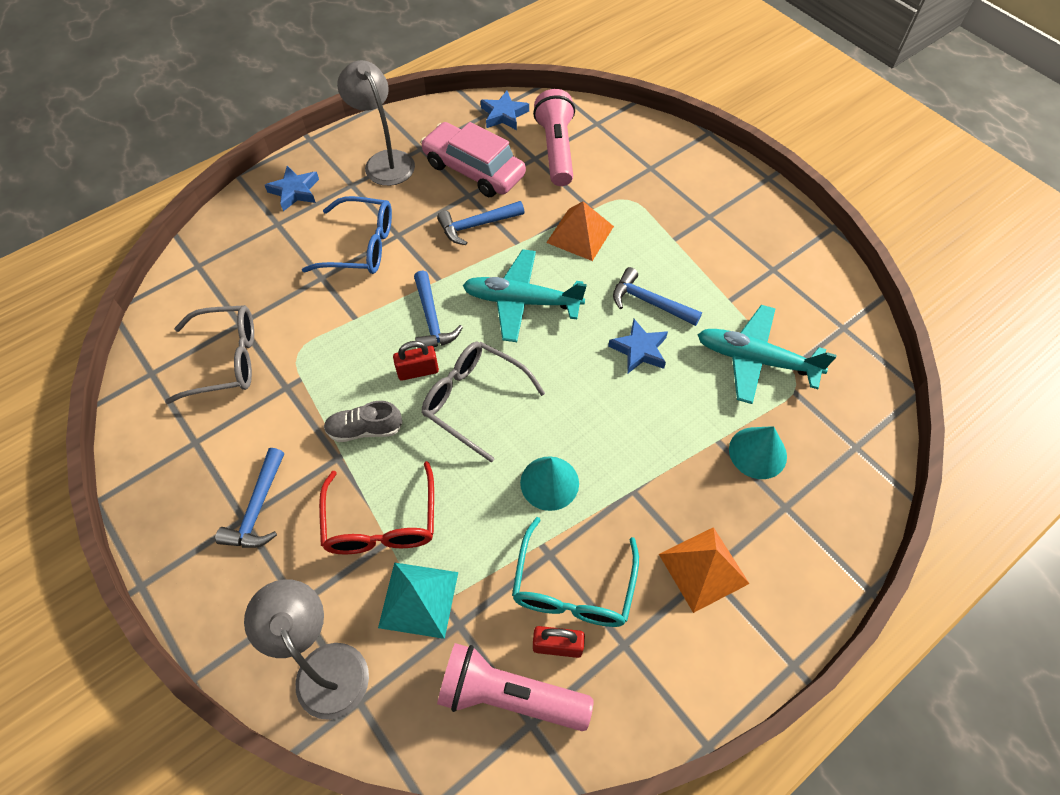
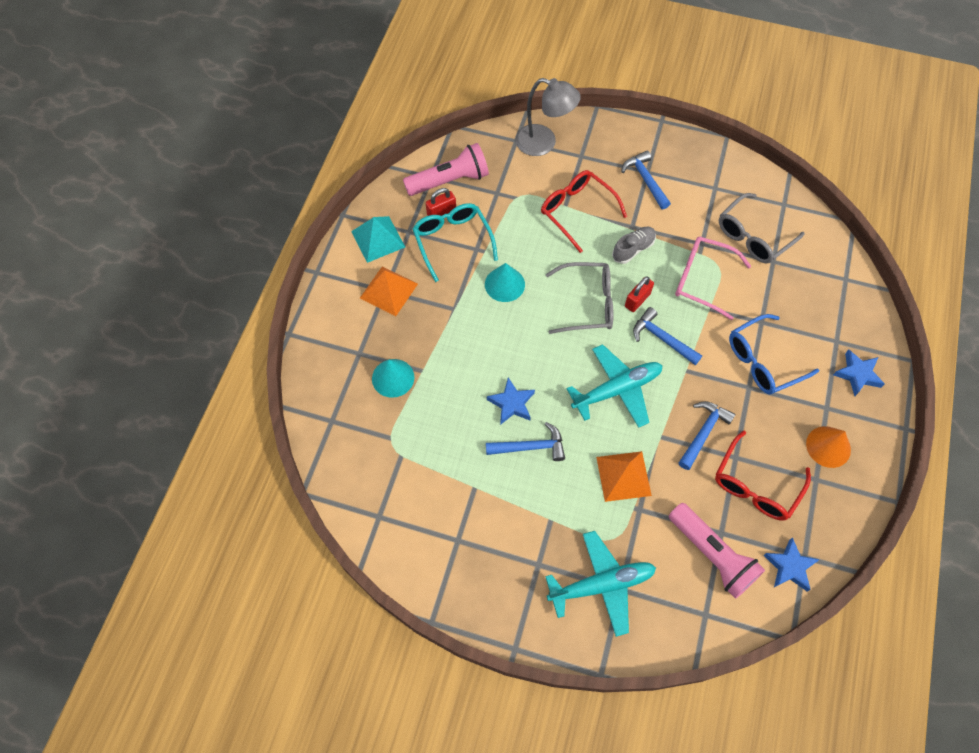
camera: 145 degrees right, 5 degrees up
(330, 350) = (702, 280): none -> pink glasses
(385, 161) = (828, 446): grey lamp -> orange cone
(418, 599) = (525, 191): turquoise pyramid -> turquoise pyramid (378, 239)
(474, 169) = (755, 485): pink car -> red glasses
(755, 360) = (429, 446): turquoise plane -> turquoise plane (601, 585)

